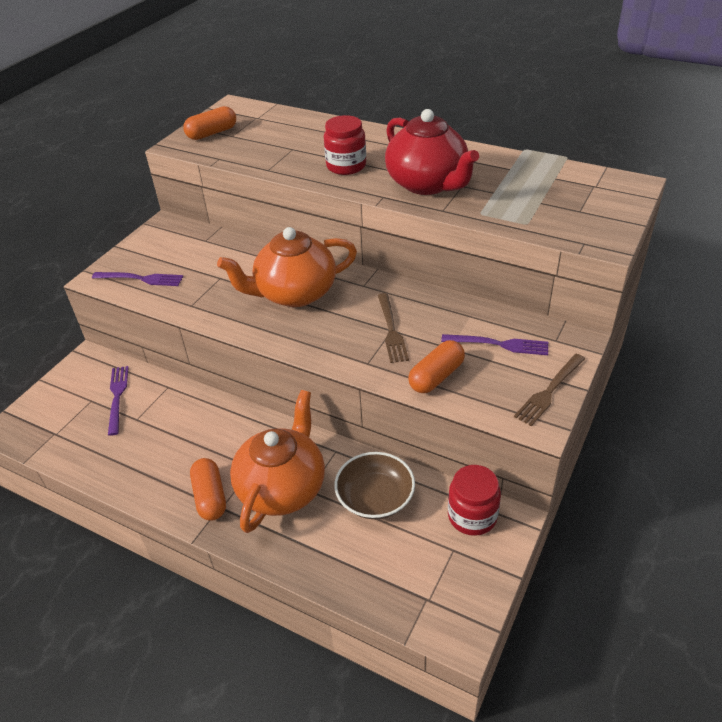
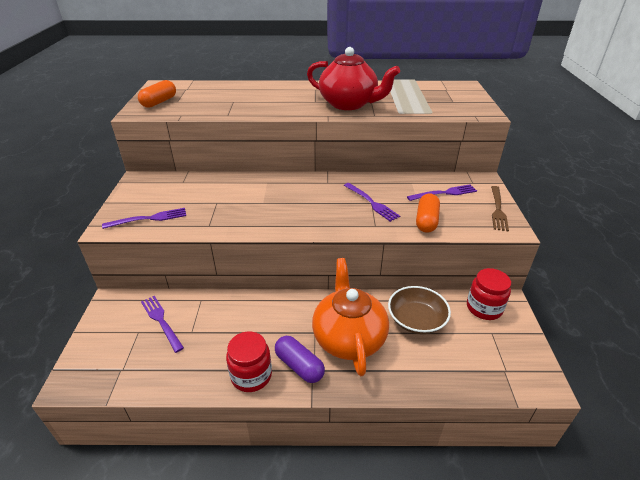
camera: 30 degrees left, 5 degrees down
(210, 497) = (299, 366): orange capsule -> purple capsule
(294, 293) = (283, 198): orange teapot -> none
(346, 166) = (283, 104): red jar -> red jar (251, 375)
(391, 330) = (372, 203): brown fork -> purple fork

